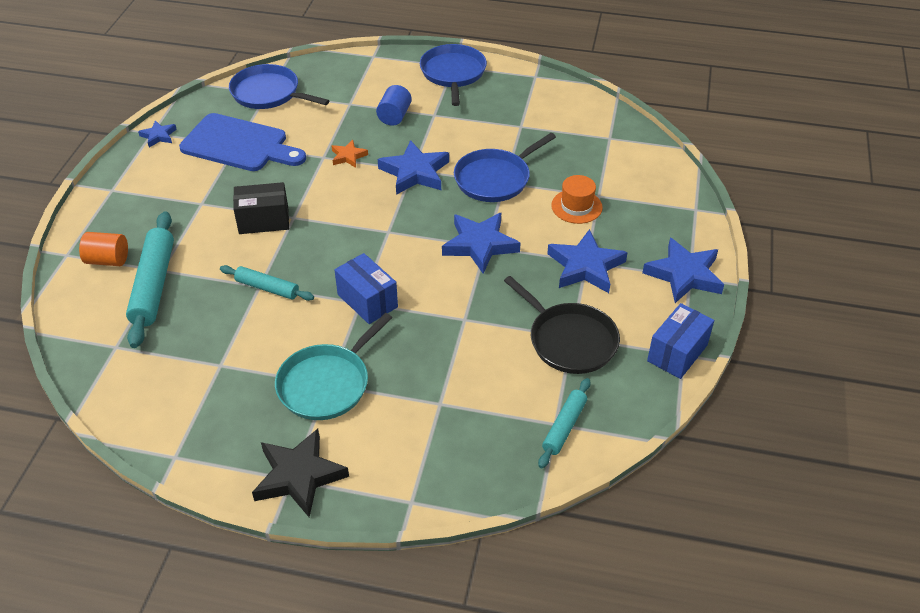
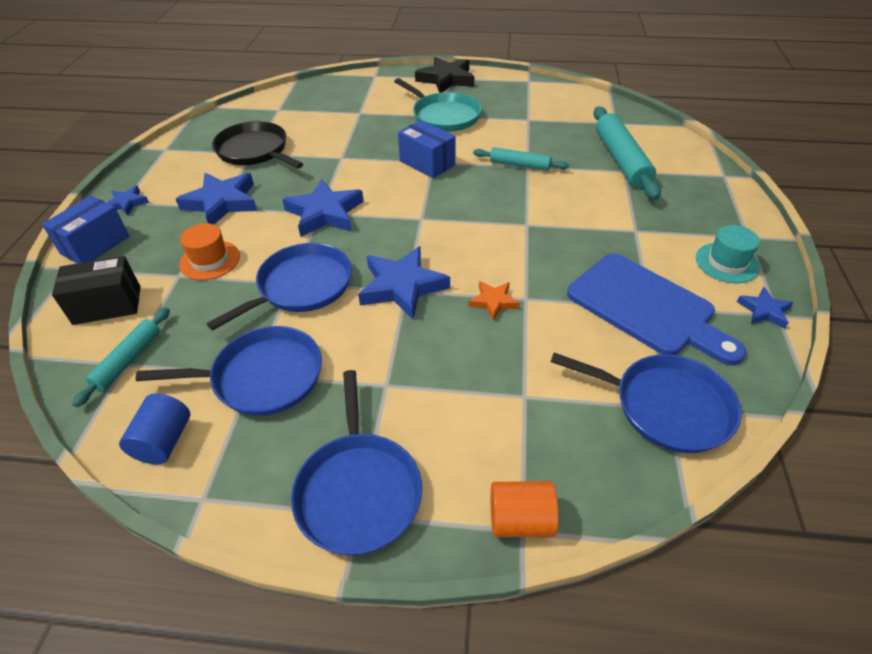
camera: 175 degrees right, 0 degrees up
(108, 260) = (681, 174): orange cylinder -> orange cylinder (520, 520)
(151, 170) = (727, 263): none -> turquoise hat
(239, 144) = (646, 307): blue cutting board -> blue cutting board turned 150 degrees counterclockwise
(264, 221) = (556, 218): black box -> black box (107, 305)
(327, 383) = (443, 116): turquoise pan -> turquoise pan turned 105 degrees clockwise
(394, 116) = (447, 376): blue cylinder -> blue cylinder (164, 441)
(514, 124) = (262, 377): none -> blue pan
(564, 427) = (272, 108): turquoise rolling pin -> turquoise rolling pin (128, 360)
(677, 353) = (169, 149): blue box -> blue box (95, 245)
(684, 275) = (127, 203): blue star -> blue star, size x0.53

